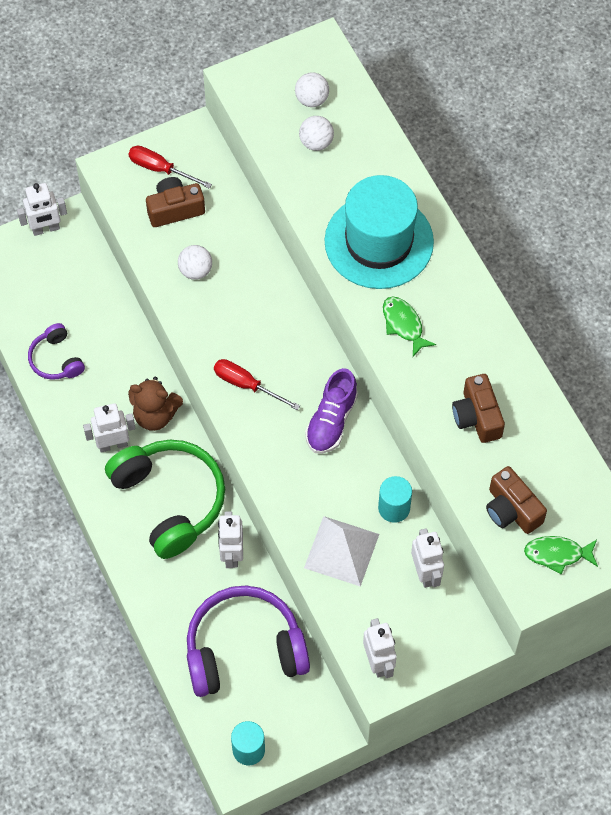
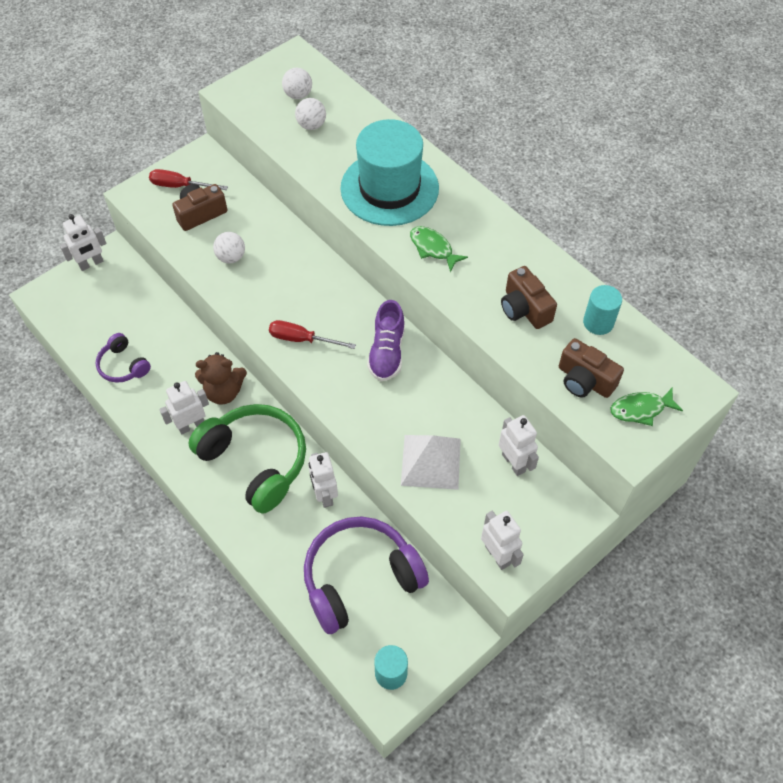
camera: 15 degrees left, 5 degrees down
(394, 508) = (466, 413): turquoise cylinder -> turquoise cylinder (598, 322)

